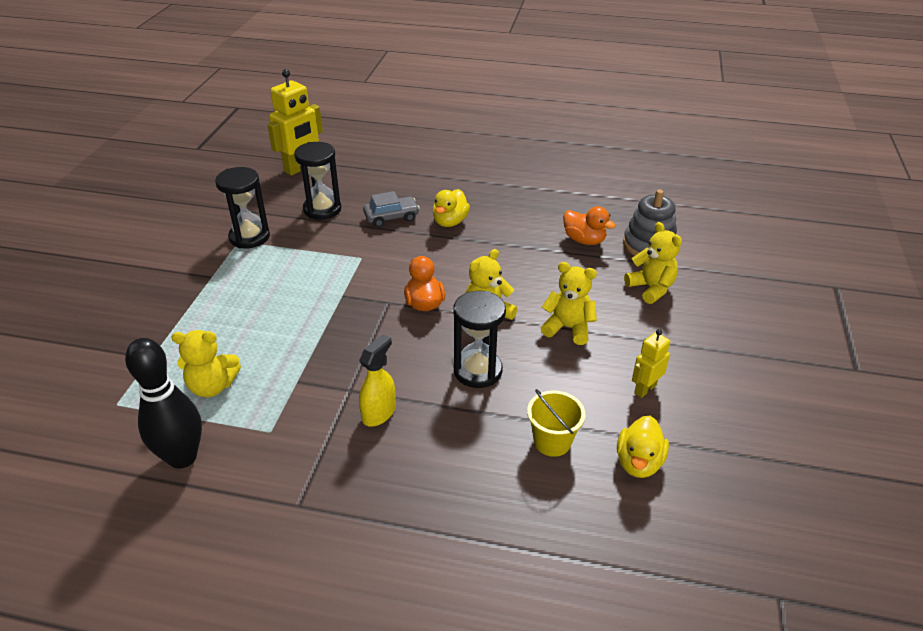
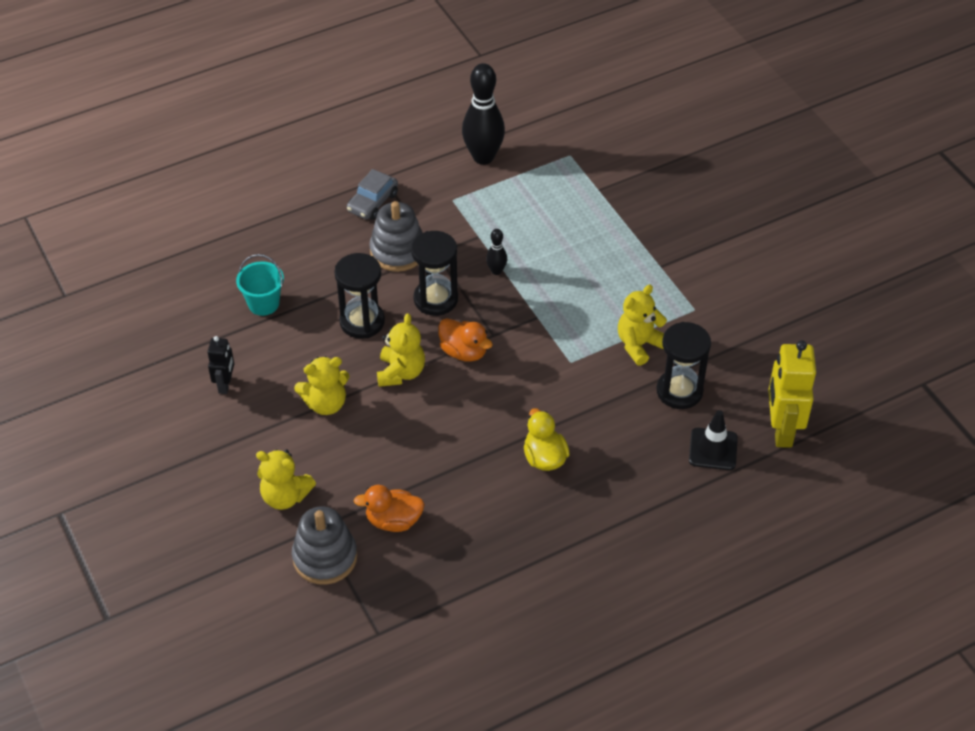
camera: 140 degrees right, 10 degrees up
(212, 386) = (528, 199): yellow teddy bear -> yellow teddy bear (639, 345)
(249, 237) = (692, 319): black hourglass -> black hourglass (436, 299)
(323, 344) = (496, 271): none -> black bowling pin
(349, 179) = (713, 449): none -> black traffic cone
(379, 413) = (398, 251): yellow spray bottle -> grey stacking toy
(391, 217) = (605, 425): grey car -> grey car (372, 202)
(552, 441) = (263, 303): yellow bucket -> turquoise bucket
(638, 462) = (195, 325): yellow duck -> none
(645, 389) = (225, 384): yellow robot -> black robot

